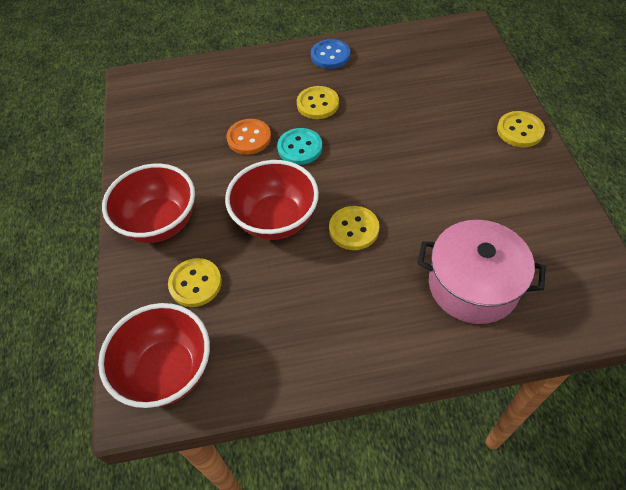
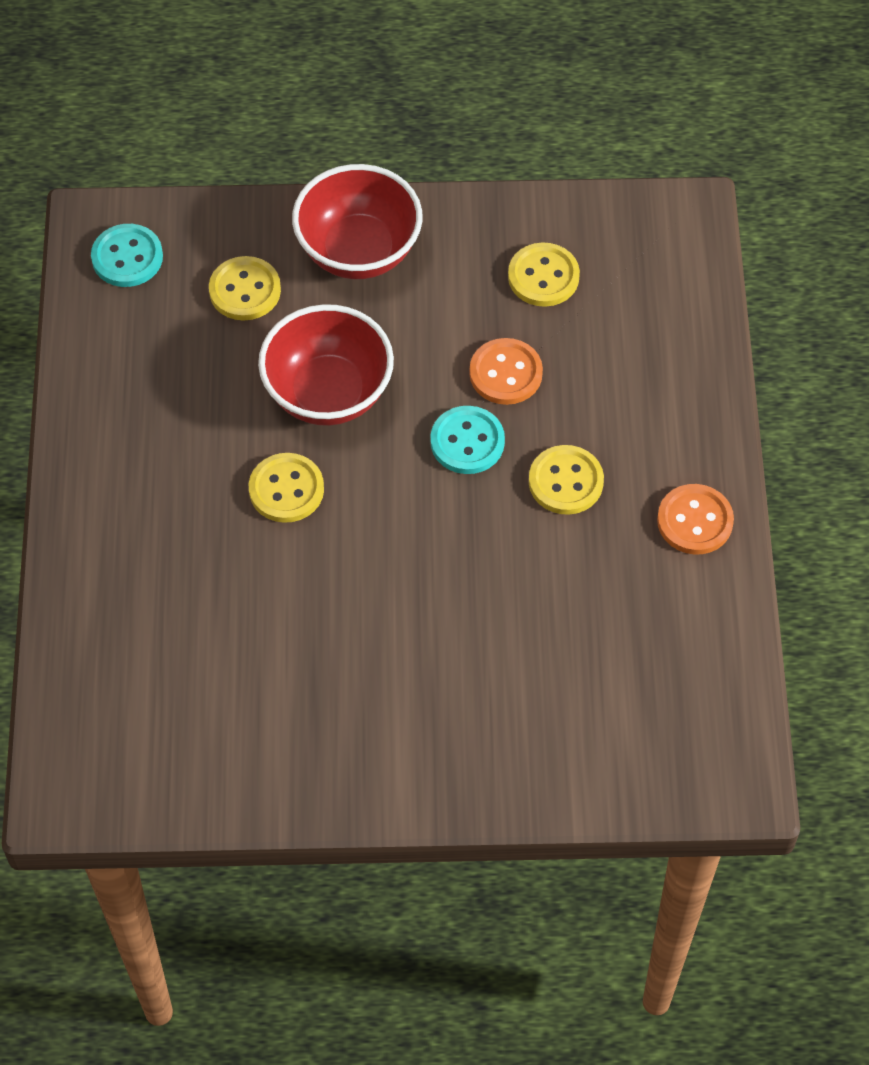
camera: 95 degrees right, 5 degrees up
(167, 371) = (127, 257): red bowl -> turquoise button
(330, 55) = (695, 521): blue button -> orange button
(473, 285) = (153, 618): pink pot -> none
(520, 130) = (432, 778): yellow button -> yellow button (543, 276)

